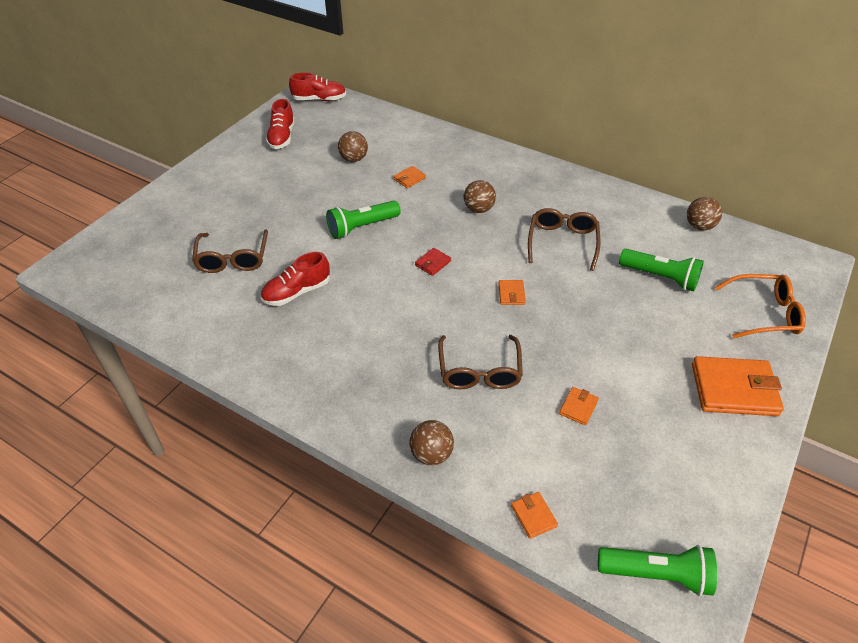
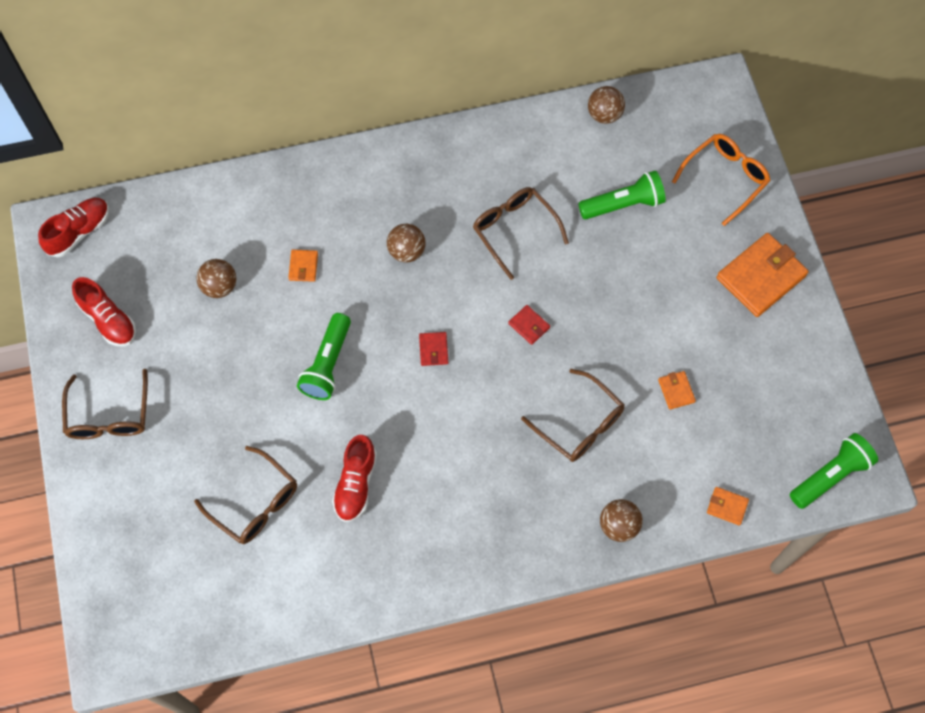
camera: 45 degrees left, 20 degrees up
(224, 172) = (109, 415): none -> brown glasses
(511, 294) = (529, 326): orange wallet -> red wallet

